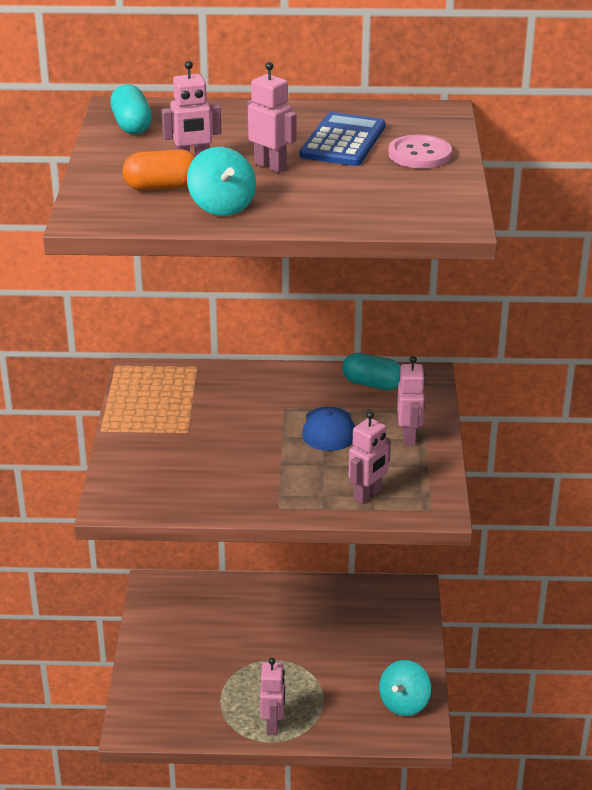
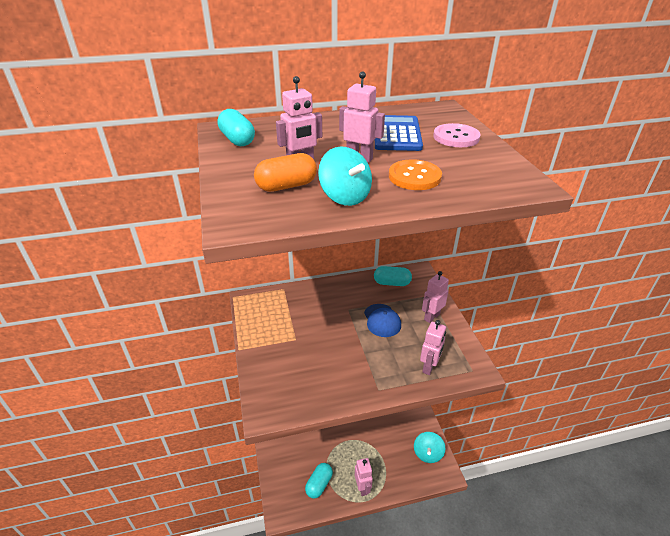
camera: 15 degrees left, 5 degrees up
(203, 706) = (319, 484): none -> turquoise capsule
(321, 195) = (414, 177): none -> orange button
(409, 437) = (431, 317): pink robot -> pink robot turned 120 degrees counterclockwise

